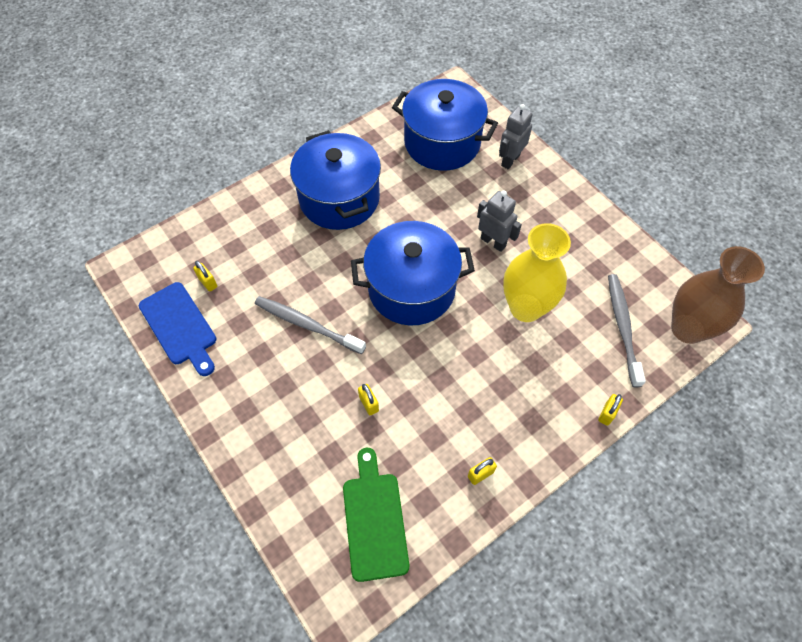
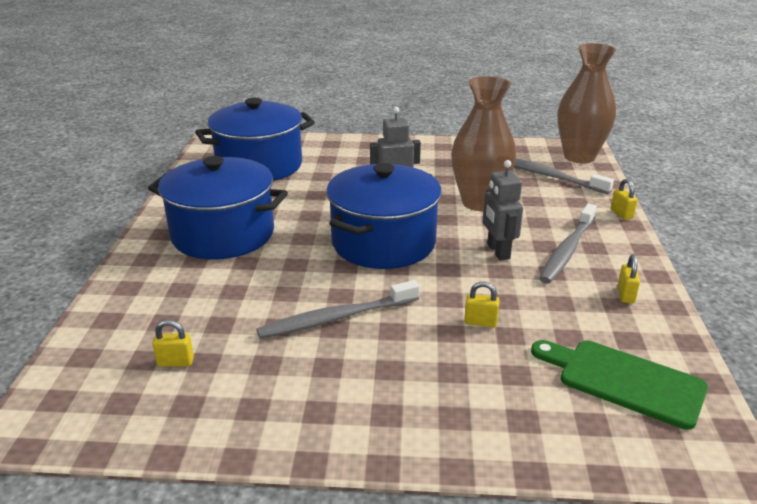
camera: 50 degrees left, 30 degrees down
(180, 326) = (199, 415): blue cutting board -> none
(509, 405) = (567, 250): none -> grey toothbrush
(510, 160) = (329, 149): grey robot -> grey robot (498, 251)
(525, 308) = (479, 203): yellow vase -> brown vase

